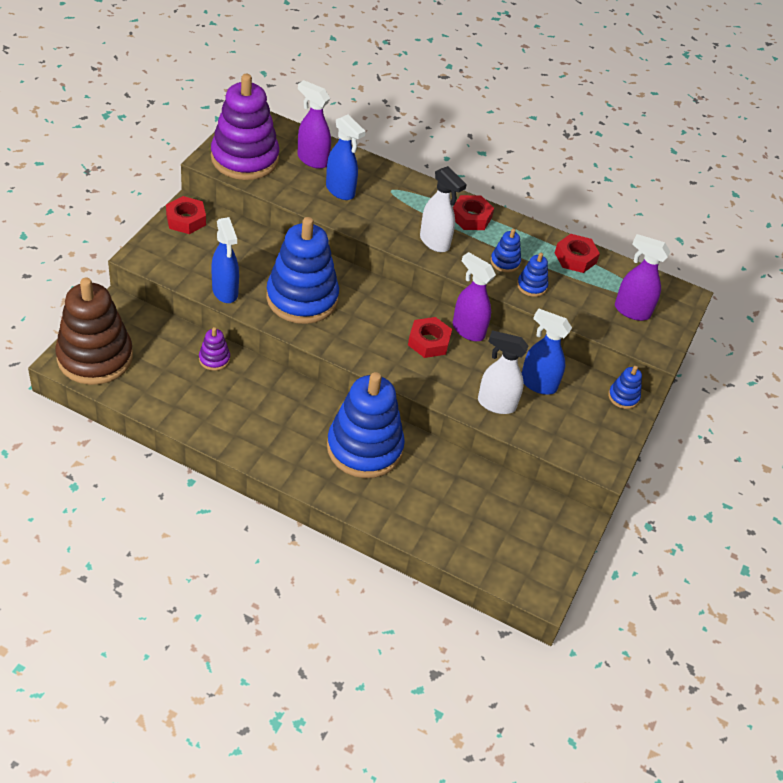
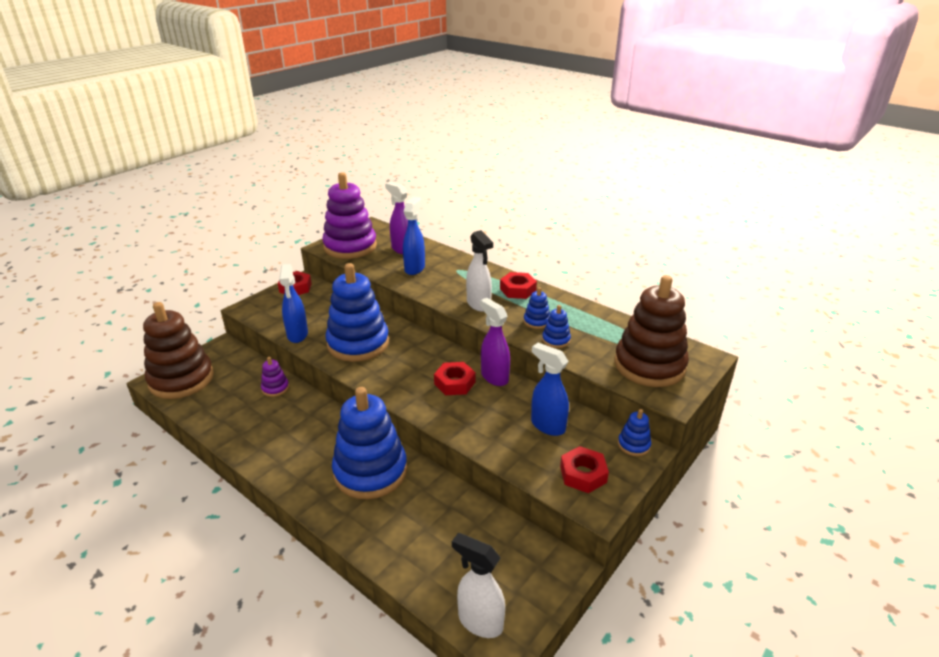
camera: 20 degrees right, 15 degrees down
(340, 191) = (415, 268): blue spray bottle -> blue spray bottle turned 135 degrees counterclockwise
(495, 404) = (499, 439): white spray bottle -> white spray bottle (479, 621)
(575, 258) = (604, 322): red nut -> red nut (583, 474)
(631, 311) = (649, 365): purple spray bottle -> brown stacking toy

